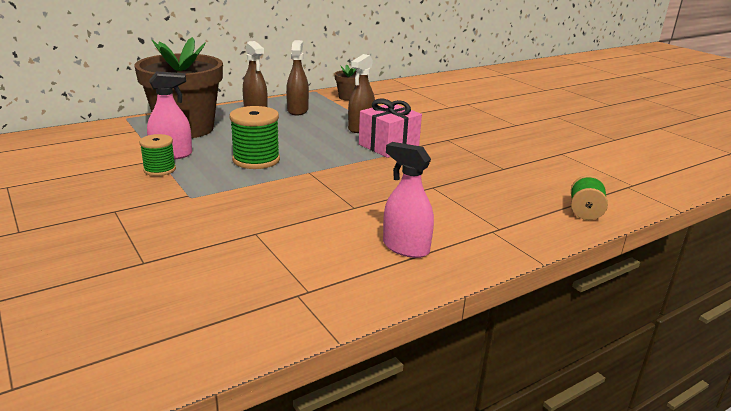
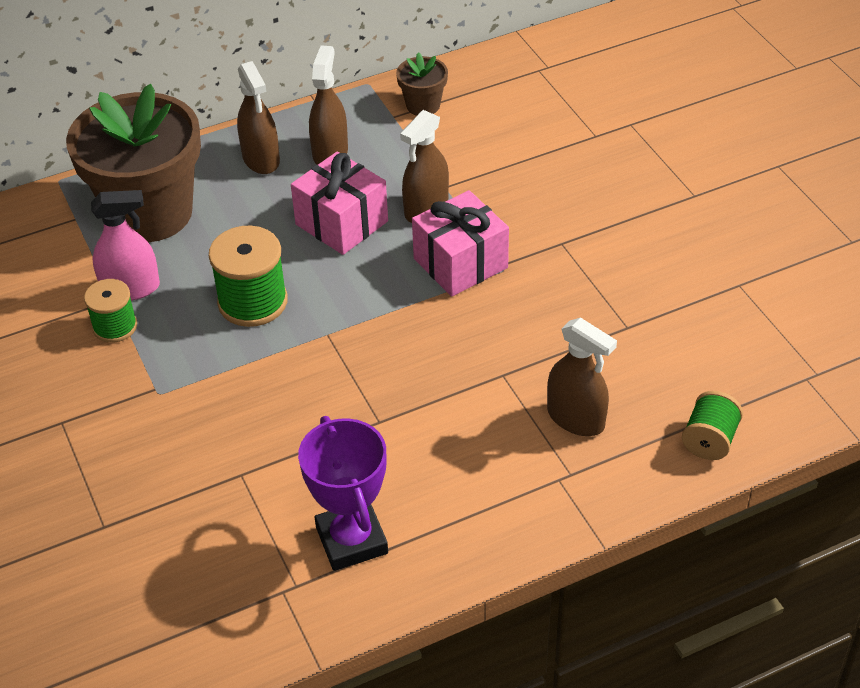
camera: 10 degrees right, 20 degrees up
(309, 132) = (342, 223): none -> pink gift
(348, 264) = (351, 540): none -> purple trophy
(405, 248) = (431, 510): pink spray bottle -> none
(490, 204) = (576, 418): none -> brown spray bottle

